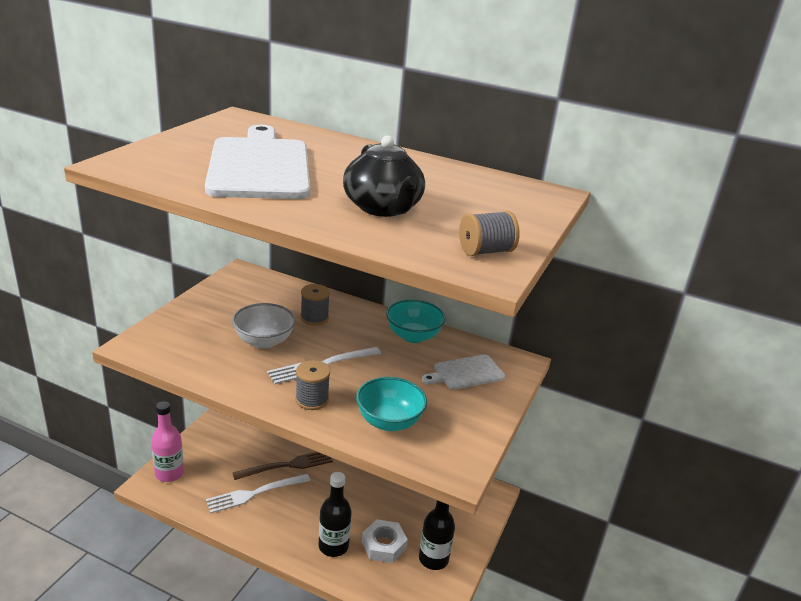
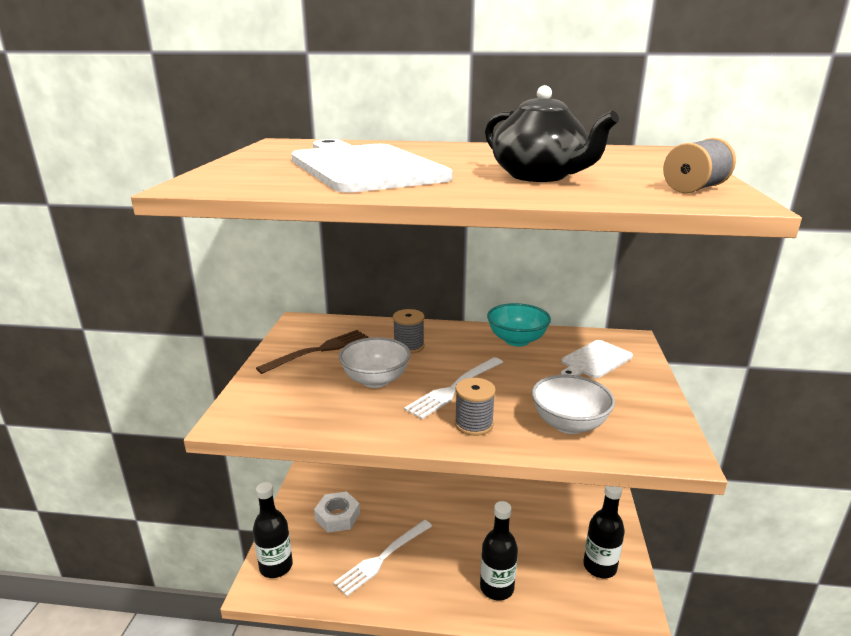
camera: 15 degrees left, 5 degrees down
(169, 473) = (276, 566): pink bottle -> black bottle
(288, 465) = (399, 517): brown fork -> brown fork (319, 350)
(383, 545) = (544, 569): white nut -> white nut (337, 516)
(389, 422) = (569, 424): turquoise bowl -> white bowl

